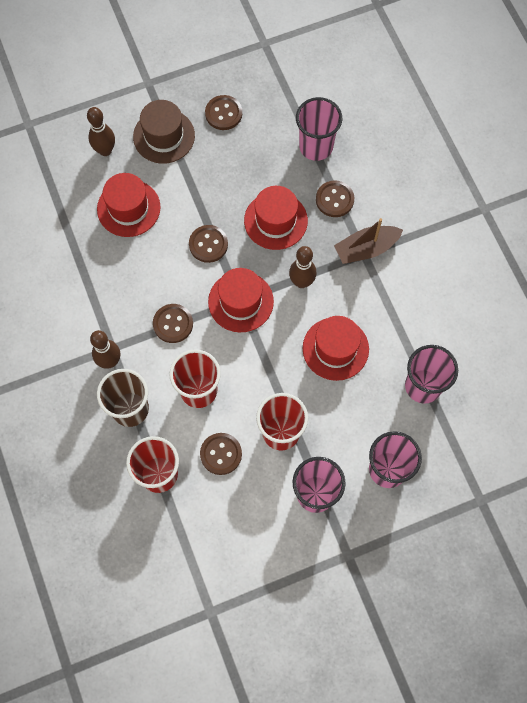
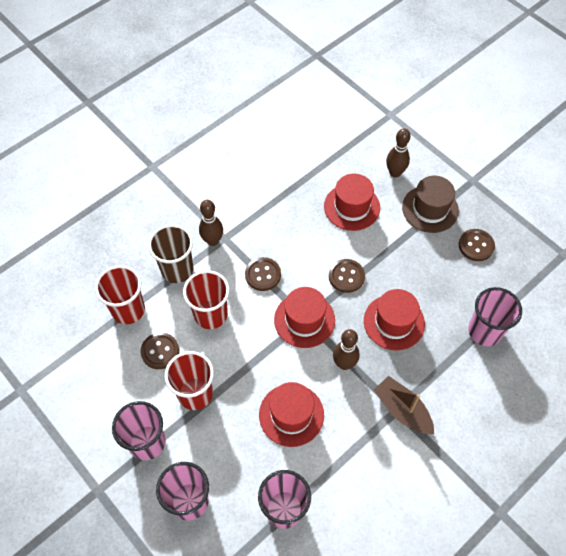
camera: 70 degrees right, 10 degrees down
(334, 199) = (439, 365): brown button -> none

